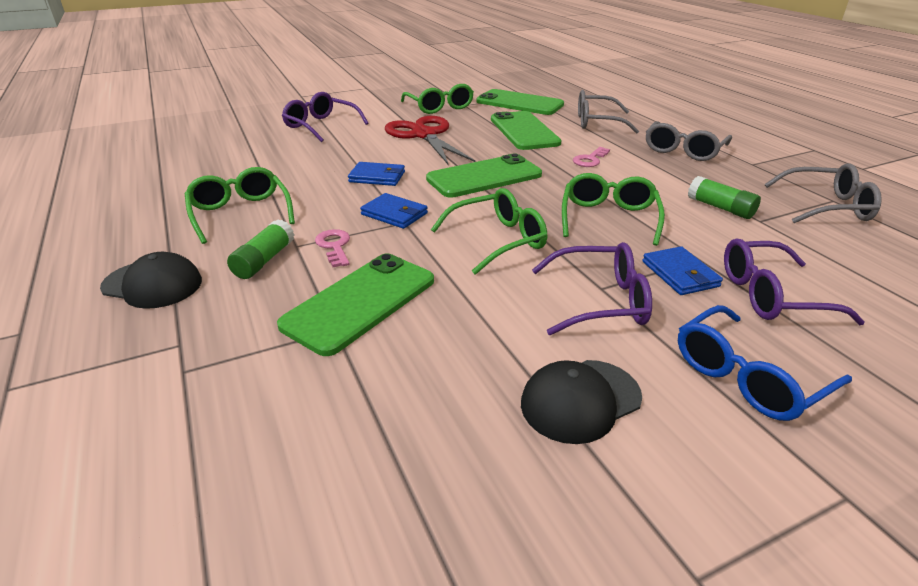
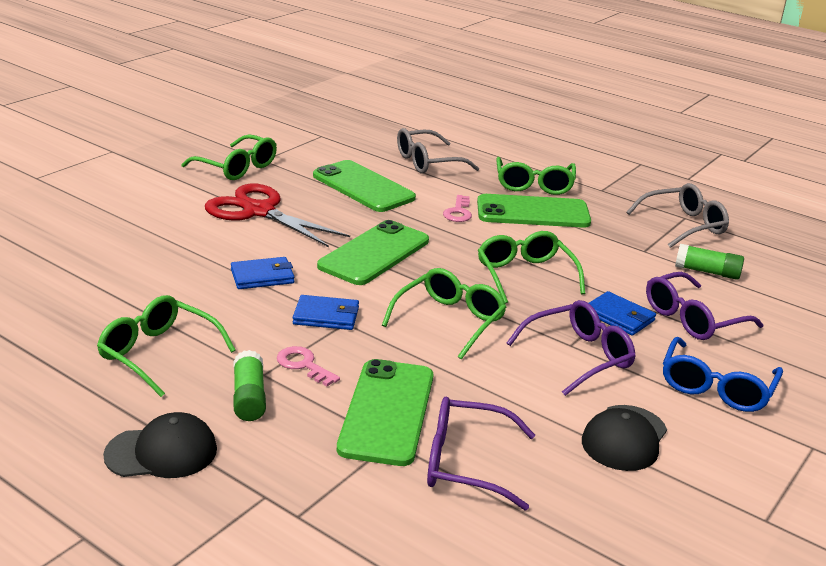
camera: 30 degrees left, 5 degrees down
(321, 126) = (119, 220): purple glasses -> purple glasses (466, 463)
(519, 103) = (324, 148): green phone -> green phone (533, 212)
(683, 150) = (534, 184): grey glasses -> green glasses
(720, 208) = (606, 244): green glue stick -> green glue stick (707, 272)

